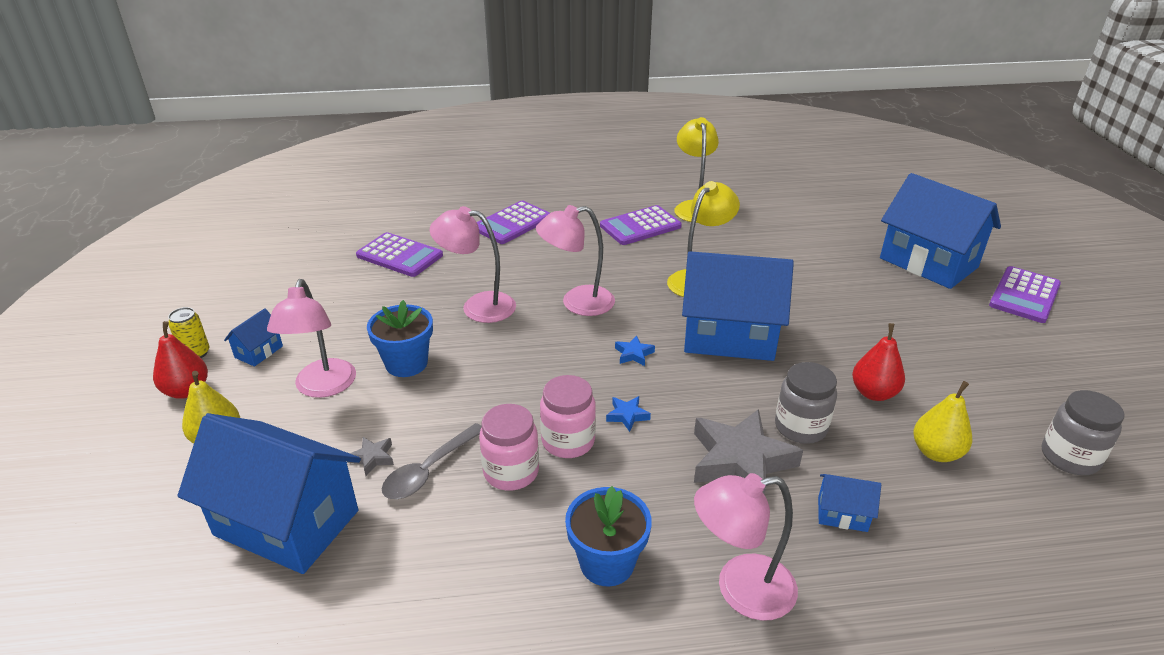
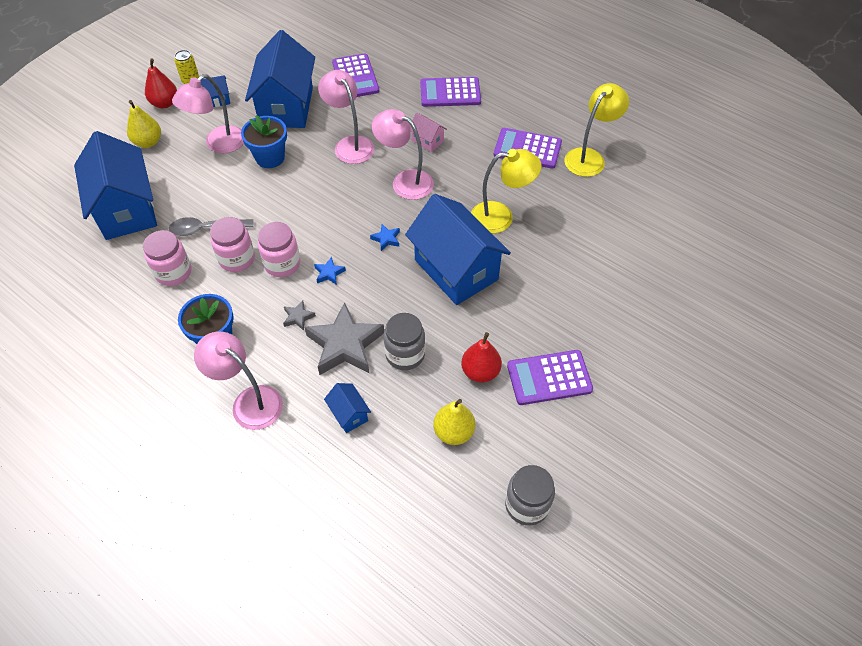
camera: 45 degrees right, 20 degrees up
(372, 458) = (192, 203): grey star -> grey star (298, 317)
(453, 539) = (173, 272): none -> pink jar
(548, 264) = (427, 141): none -> pink house
(928, 263) = (687, 322): blue house -> blue house (286, 107)
(1024, 295) = (714, 400): purple calculator -> purple calculator (549, 378)

